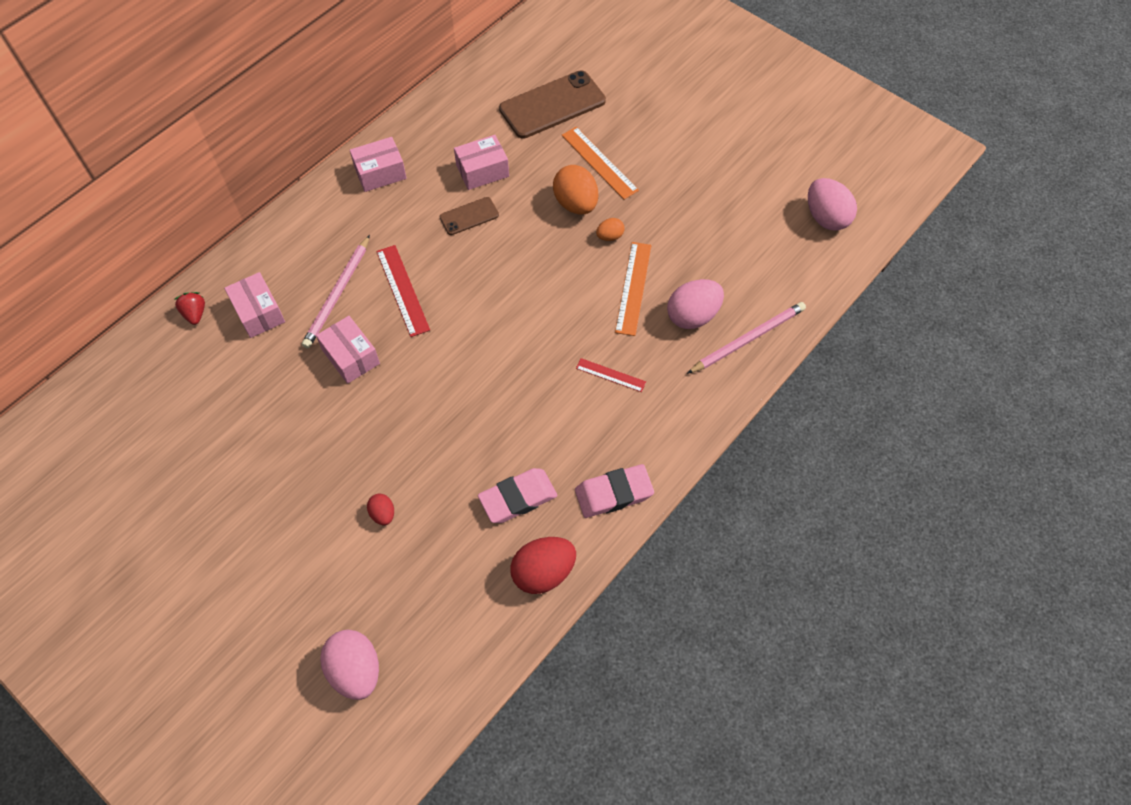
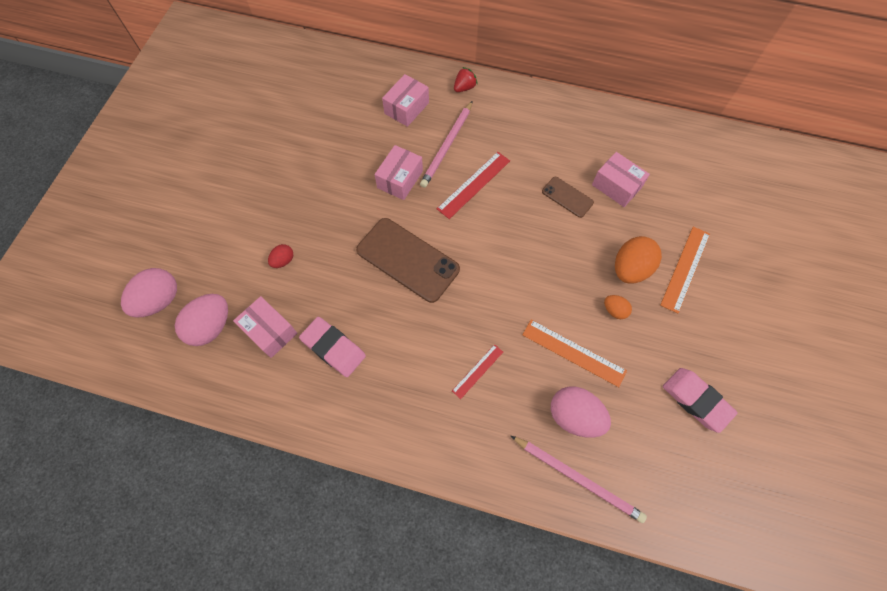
camera: 65 degrees right, 5 degrees up
(195, 314) = (386, 74): red strawberry -> red strawberry (464, 88)
(337, 294) = (447, 146): pink pencil -> pink pencil turned 60 degrees counterclockwise
(380, 173) = (568, 121): pink box -> pink box (269, 331)
(543, 572) = (277, 396): red egg -> none
(552, 105) = (719, 206): brown phone -> brown phone (408, 259)
(610, 375) = (477, 371): red ruler -> red ruler turned 45 degrees clockwise
(613, 493) = (368, 421): pink eraser -> pink eraser (696, 400)
(633, 288) = (573, 352): orange ruler -> orange ruler turned 45 degrees clockwise
(826, 217) = (765, 504): pink egg -> pink egg (211, 326)

